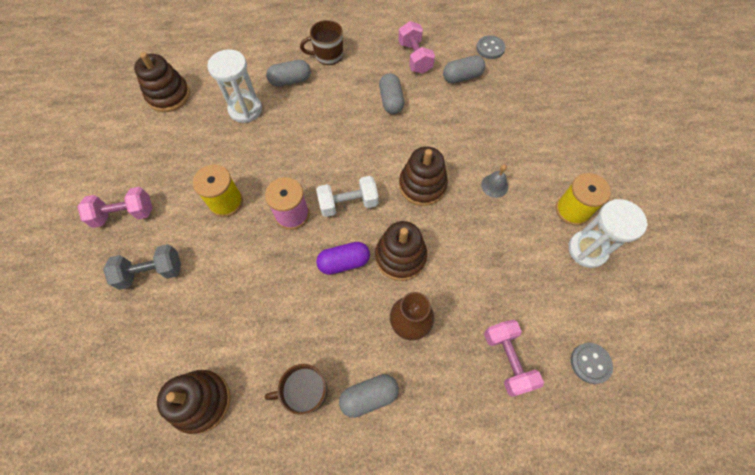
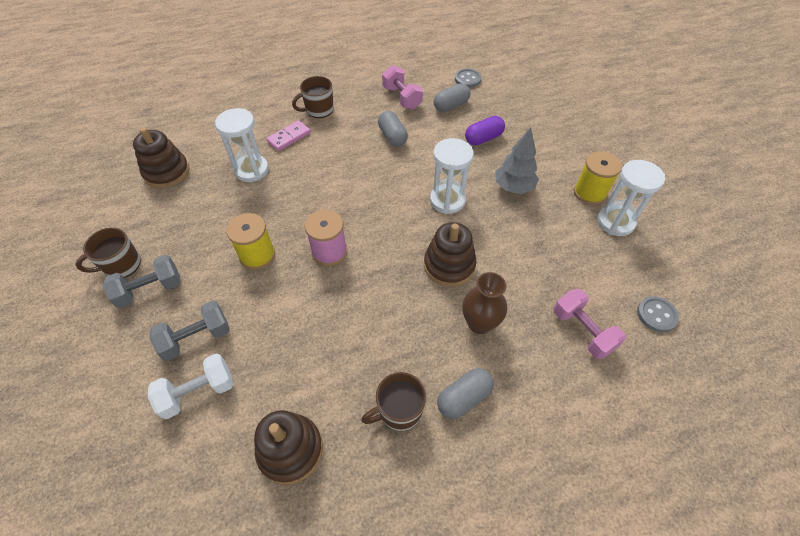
camera: 15 degrees left, 10 degrees down
(106, 183) = (121, 265): none -> brown mug
(124, 214) = (150, 290): pink dumbbell -> grey dumbbell
(290, 80) = (289, 137): grey capsule -> pink domino
(344, 262) = (396, 282): purple capsule -> purple capsule (483, 138)
(348, 203) = (382, 230): white dumbbell -> white dumbbell (198, 392)
(422, 185) = (447, 200): brown stacking toy -> white hourglass
(494, 185) = (513, 187): grey bell -> grey tree

